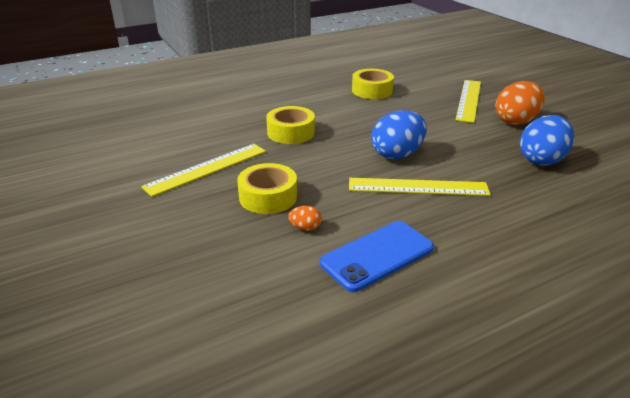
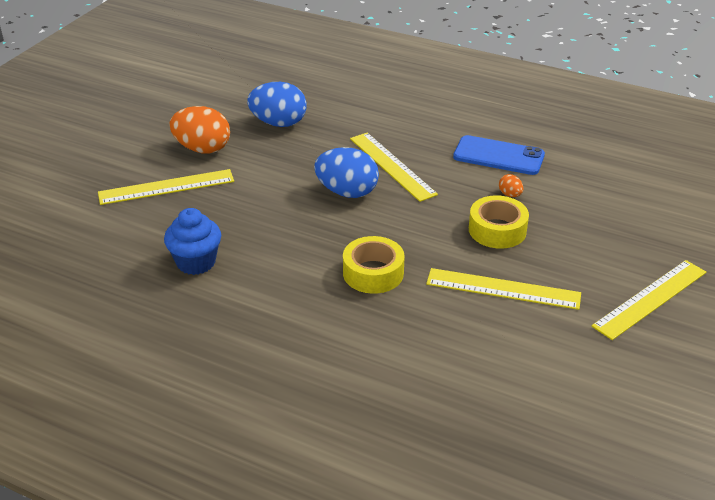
camera: 125 degrees left, 5 degrees up
(93, 225) = (650, 299): none -> yellow ruler
(372, 90) = (196, 262): yellow tape -> blue cupcake

